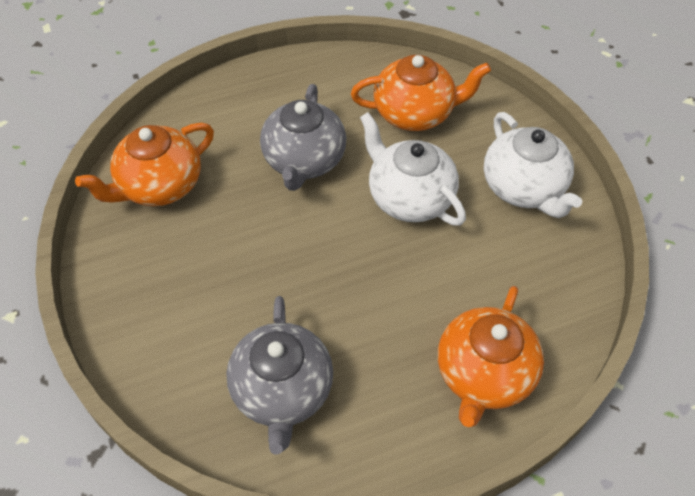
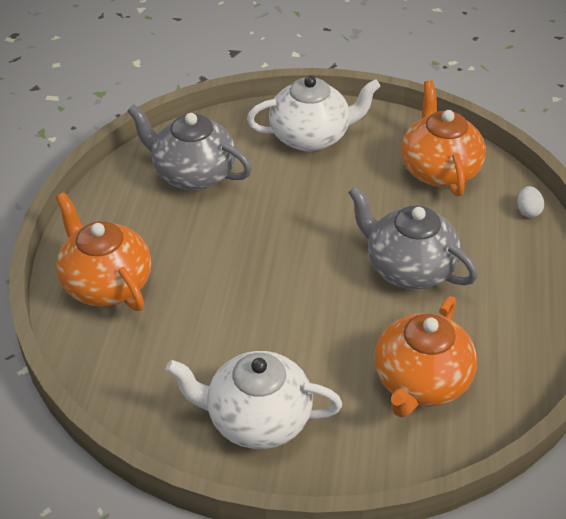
camera: 120 degrees right, 10 degrees down
(184, 111) = (528, 211): none -> white egg
(409, 197) = (311, 323): white teapot -> white teapot (311, 136)

